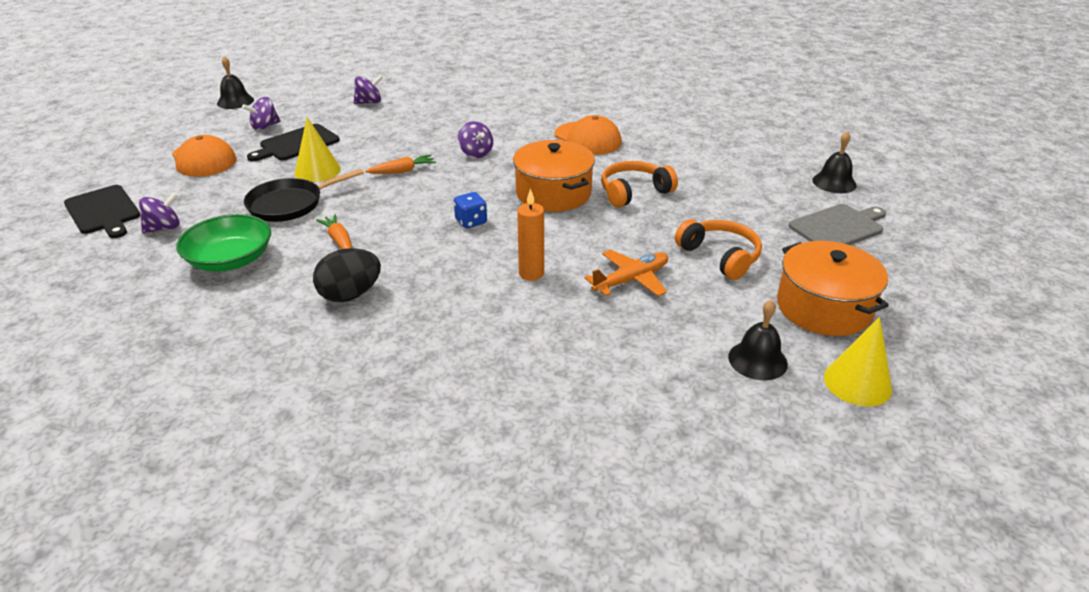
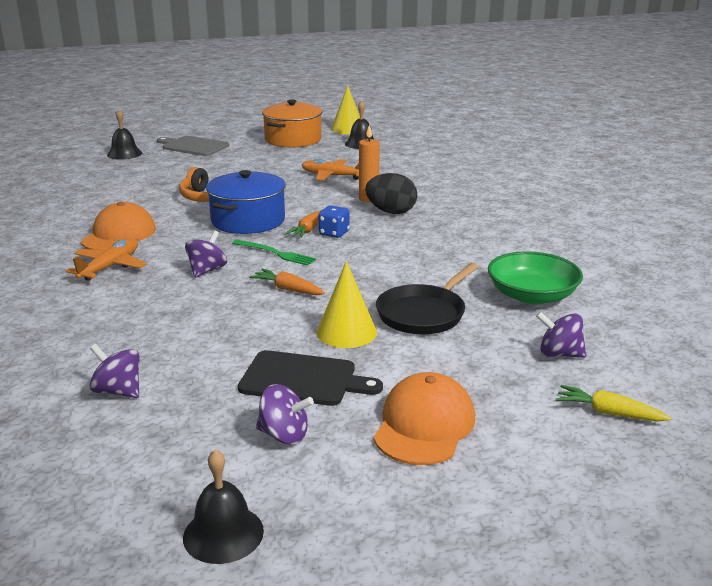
camera: 125 degrees left, 10 degrees down
(103, 211) = (608, 413): black cutting board -> yellow carrot
(290, 204) = (423, 314): black pan -> black pan turned 105 degrees clockwise
(339, 240) = (436, 267): orange carrot -> orange carrot (309, 230)
(350, 295) = (483, 237): black egg -> black egg (391, 212)
(468, 184) = (275, 253): none -> green fork
(529, 126) = (110, 267): none -> orange plane
(553, 193) = (248, 220): orange pot -> blue pot
(720, 256) = (271, 163): orange headphones -> none

